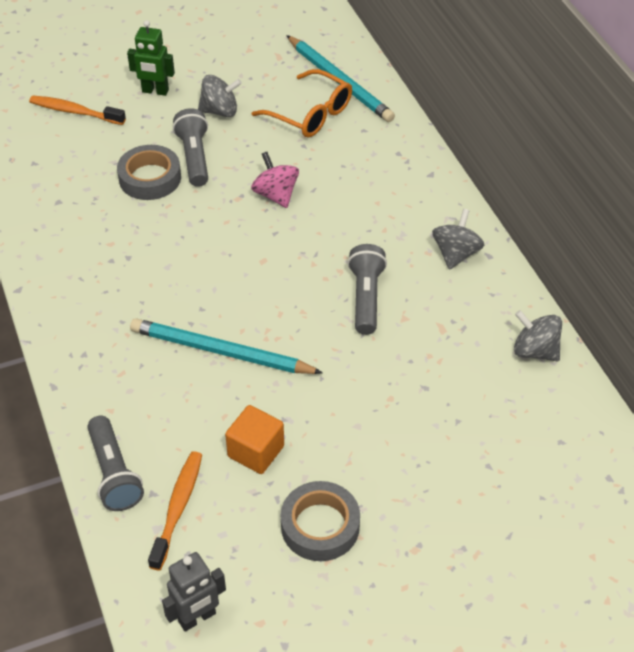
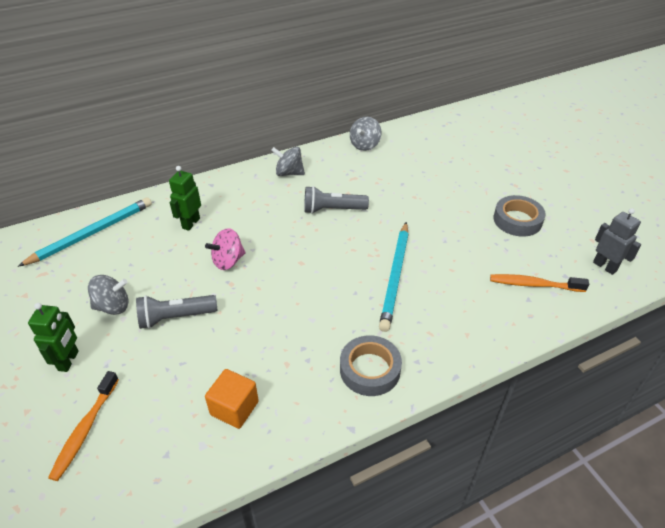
camera: 95 degrees left, 5 degrees down
(114, 474) = (522, 322): grey flashlight -> none
(150, 178) = (200, 346): grey tape -> grey tape (370, 369)
(220, 111) = (113, 306): grey spinning top -> grey spinning top turned 90 degrees clockwise
(256, 451) = (475, 251): orange cube -> orange cube (234, 408)
(311, 114) = (131, 248): orange glasses -> none
(350, 159) = (191, 223): none -> green robot

